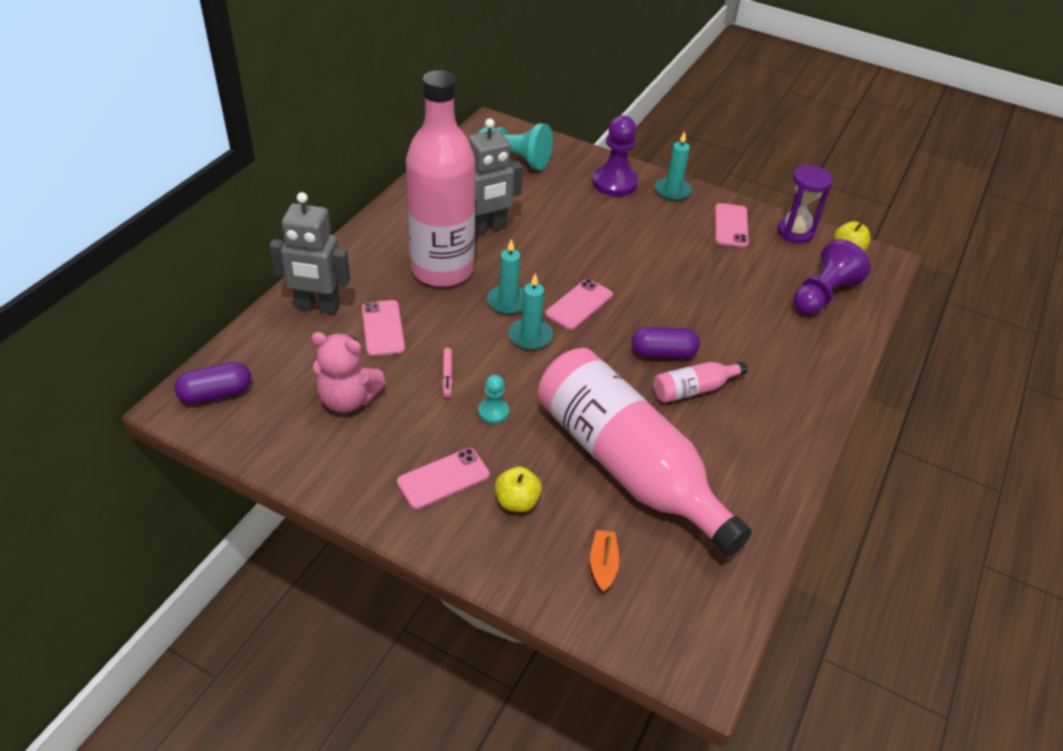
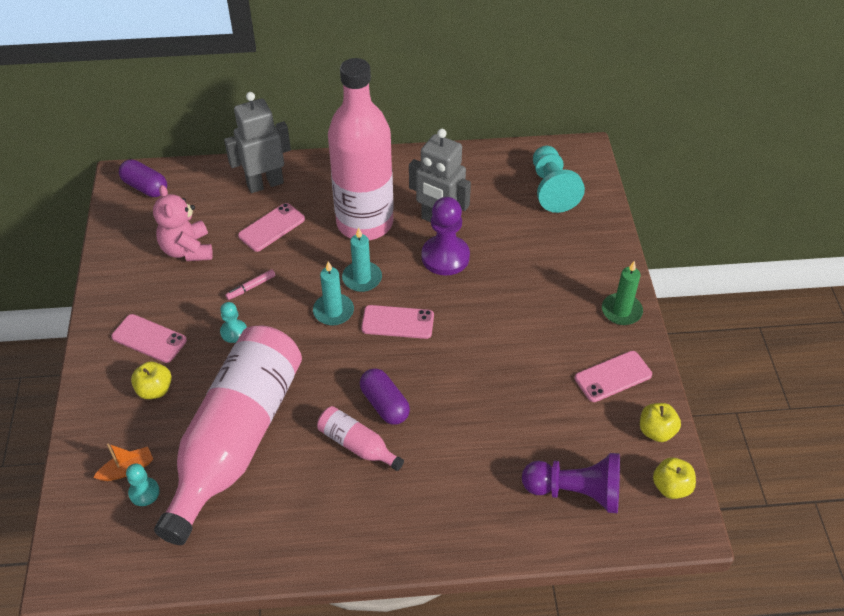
camera: 60 degrees right, 5 degrees up
(318, 307) = (265, 184): grey robot -> grey robot turned 90 degrees clockwise
(614, 183) = (588, 266): purple pawn -> purple pawn (445, 257)
(642, 562) = (144, 492): none -> turquoise pawn
(672, 191) = (621, 311): turquoise candle -> green candle
(795, 232) = (656, 431): purple hourglass -> yellow apple

